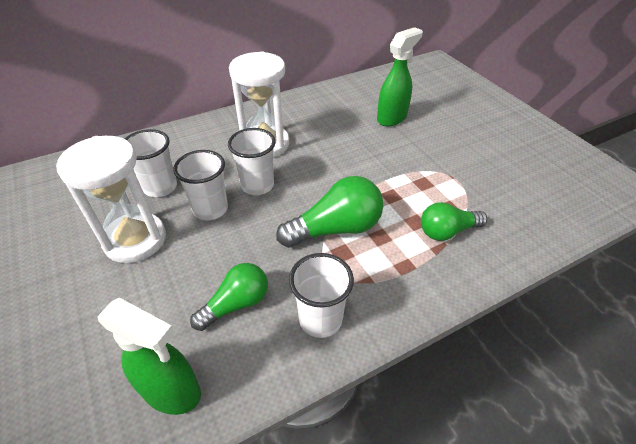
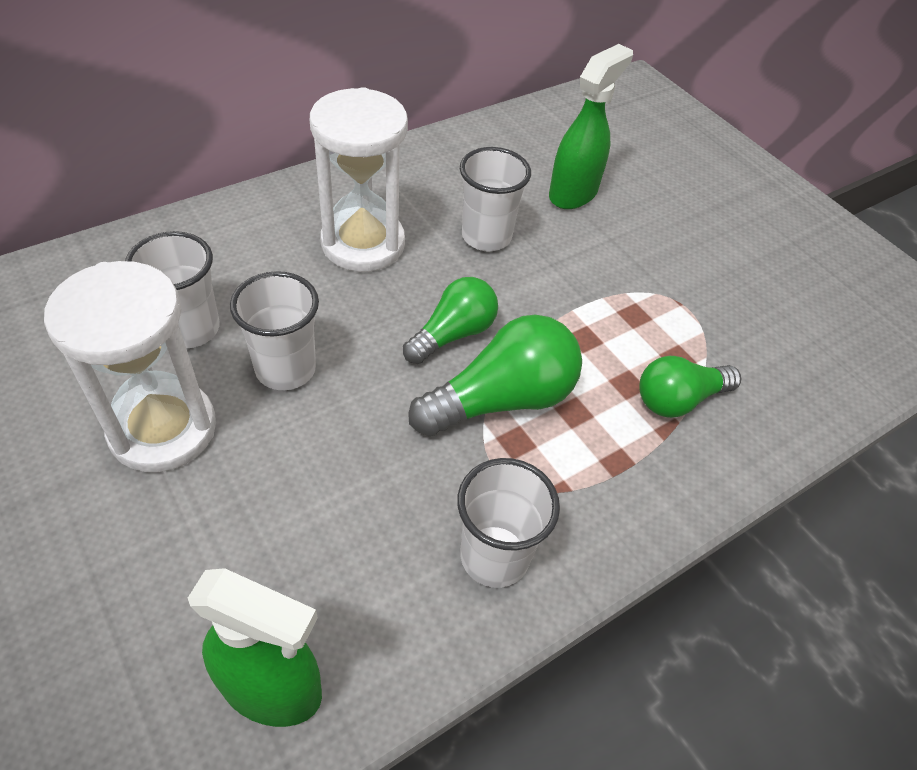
camera: 10 degrees left, 5 degrees up
(236, 304) = (355, 537): green light bulb -> green light bulb (453, 334)
(257, 185) = (360, 323): white cup -> white cup (486, 237)

